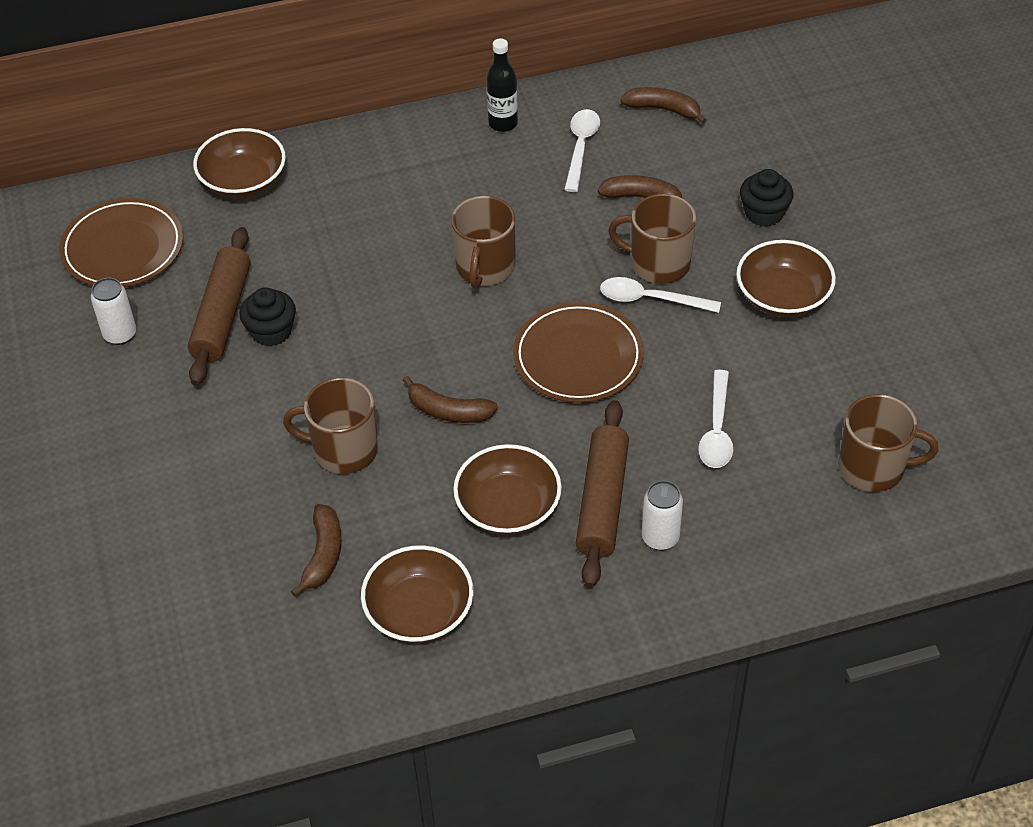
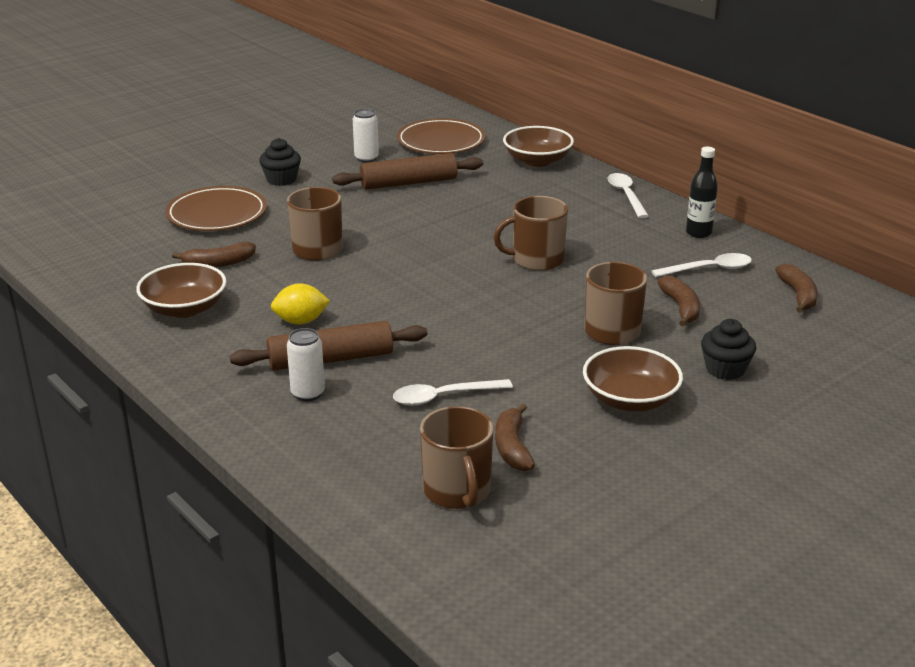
camera: 65 degrees right, 20 degrees down
(271, 331) = (406, 201): black cupcake -> black cupcake (281, 179)
(448, 411) = (380, 278): brown banana -> brown banana (512, 447)
(508, 507) = (301, 321): brown bowl -> yellow lemon
(578, 357) = (475, 317): brown plate -> brown plate (217, 214)
(650, 299) = (567, 335): white spoon -> white spoon (626, 195)

